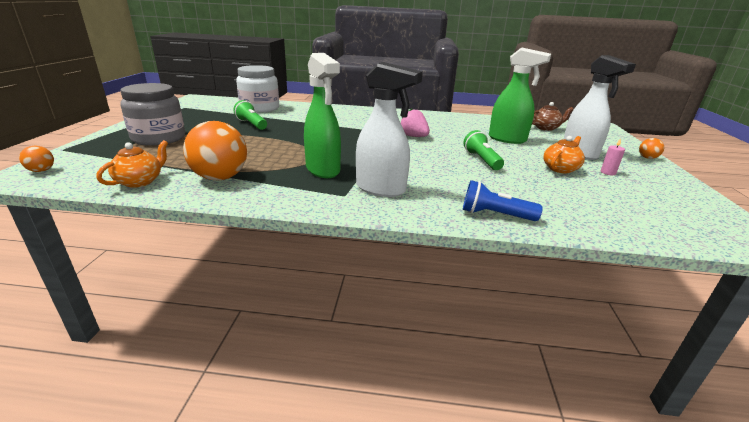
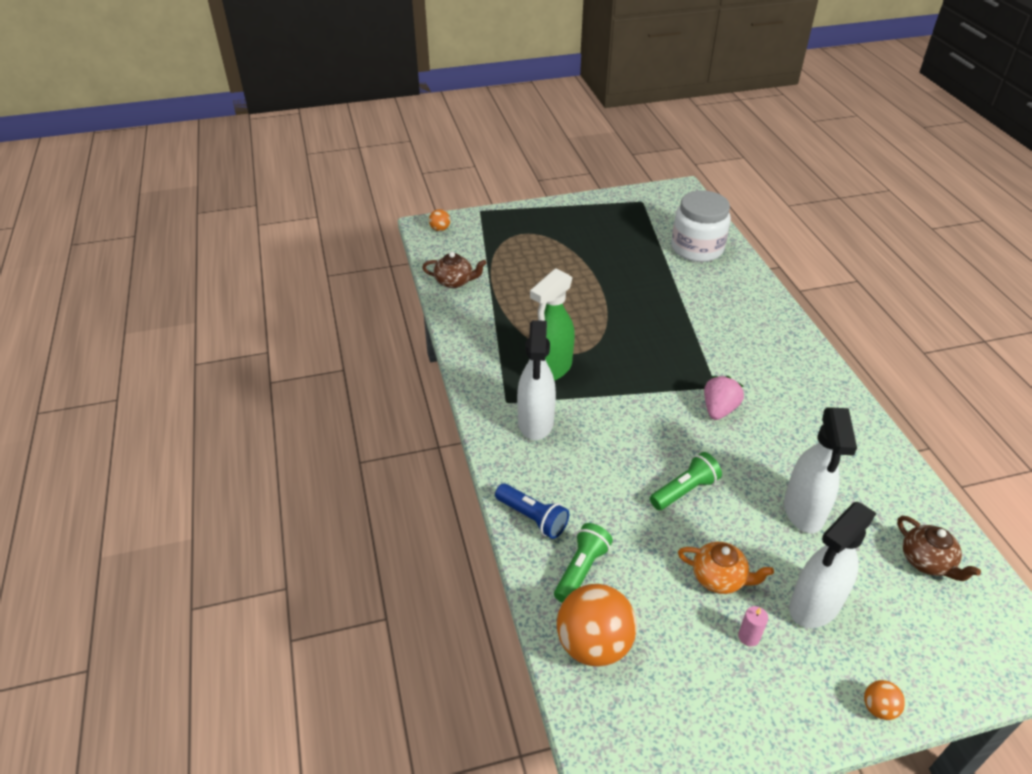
camera: 70 degrees right, 15 degrees up
(140, 181) = (455, 281): orange teapot -> brown teapot
(159, 138) = (543, 239): grey jar -> none
(220, 178) = (489, 316): orange ball -> orange ball (594, 644)
(251, 124) = (634, 270): green flashlight -> green flashlight (581, 570)
(495, 215) = (532, 518): blue flashlight -> blue flashlight turned 135 degrees clockwise
(507, 139) = (803, 511): green spray bottle -> white spray bottle

